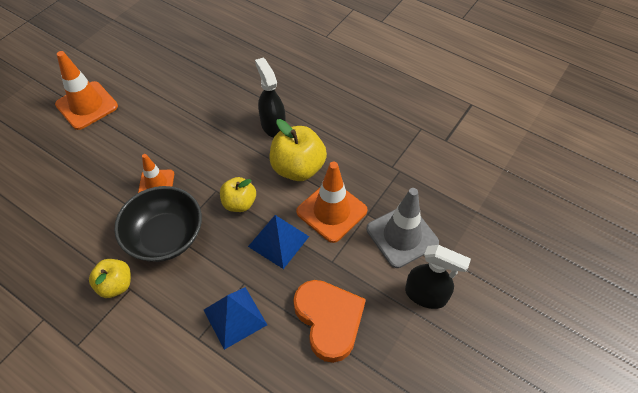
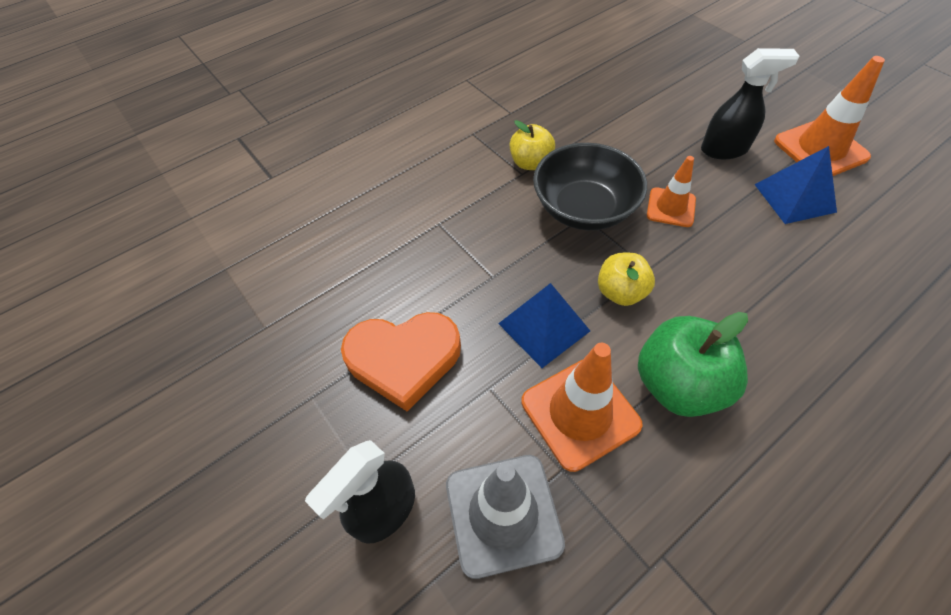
camera: 110 degrees right, 0 degrees up
(235, 317) = (450, 260): blue pyramid -> blue pyramid (794, 198)
(273, 126) = (780, 367): black spray bottle -> black spray bottle (724, 149)
(298, 168) = (678, 384): yellow apple -> green apple

